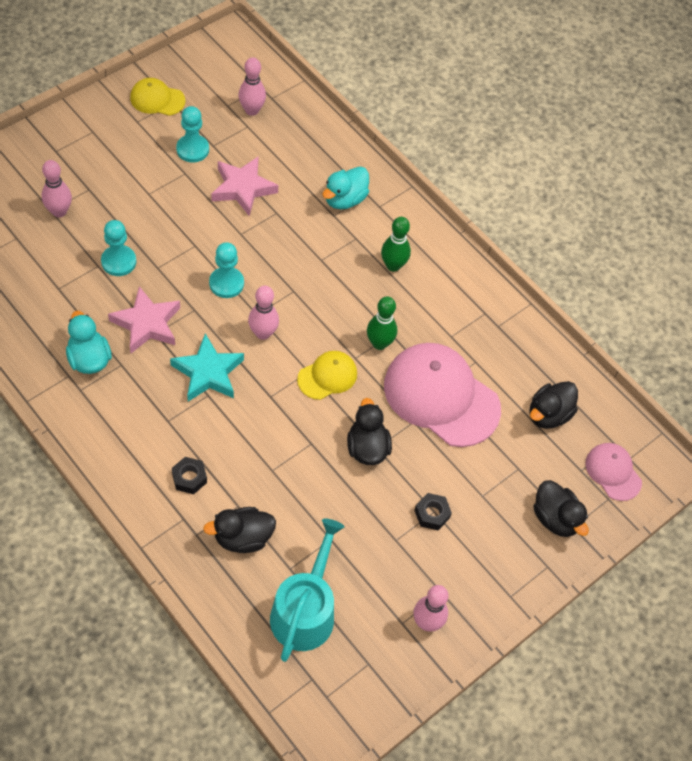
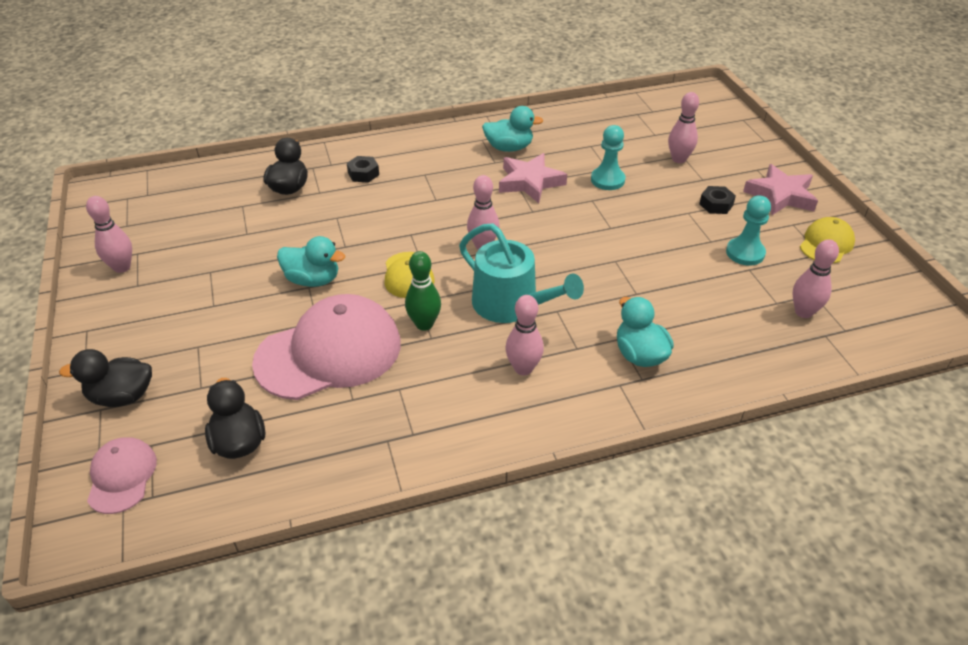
camera: 120 degrees right, 15 degrees down
(208, 373) = (458, 204): turquoise star -> none
(226, 283) = (554, 237): turquoise pawn -> none
(243, 188) = (679, 276): pink star -> pink star (780, 195)
(305, 610) = (201, 204): turquoise watering can -> turquoise watering can (511, 304)
(367, 448) = (313, 280): black duck -> turquoise duck
(393, 265) = (523, 368): green bowling pin -> pink bowling pin
(432, 514) = (212, 302): black nut -> black nut (716, 204)
(613, 472) = (122, 476): pink cap -> pink cap turned 90 degrees counterclockwise

